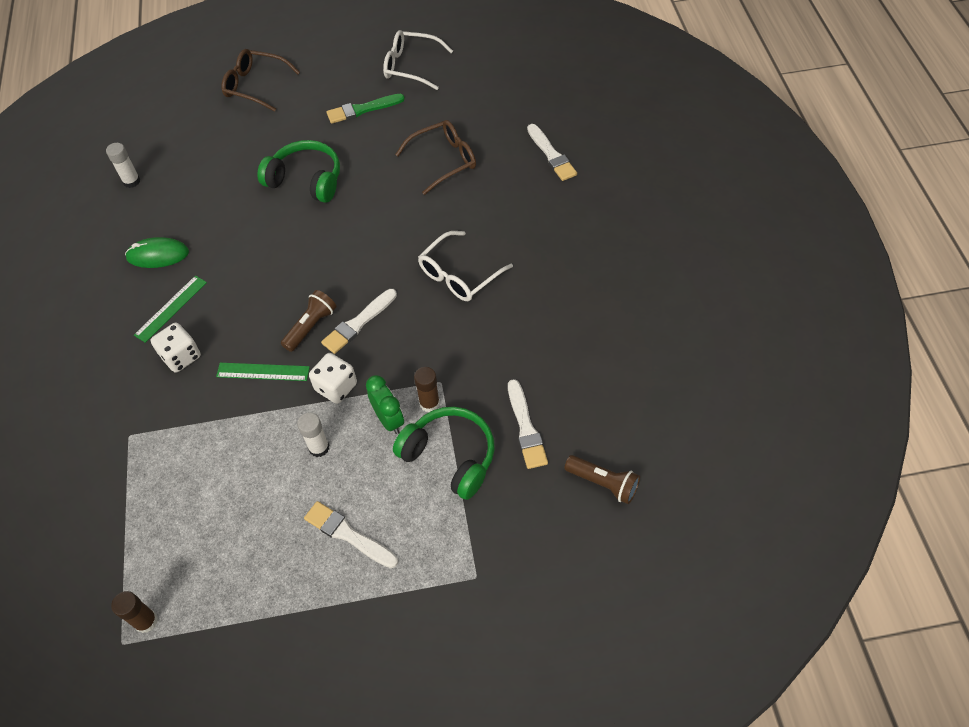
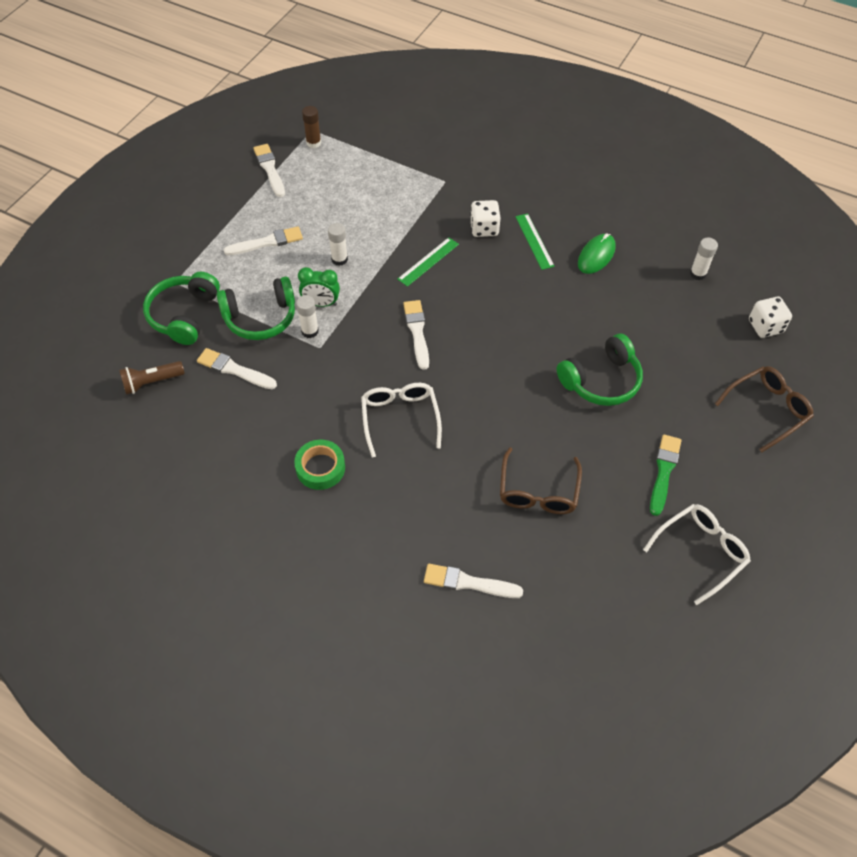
camera: 125 degrees right, 0 degrees up
(228, 633) = (270, 169): none -> white brush
(311, 326) = (441, 304): brown flashlight -> none
(336, 387) = (376, 291): white dice -> white dice (765, 326)
(429, 403) = (310, 331): brown glue stick -> white glue stick
(507, 528) = (184, 315): none -> green headphones
(554, 292) = (320, 468): none -> green tape

